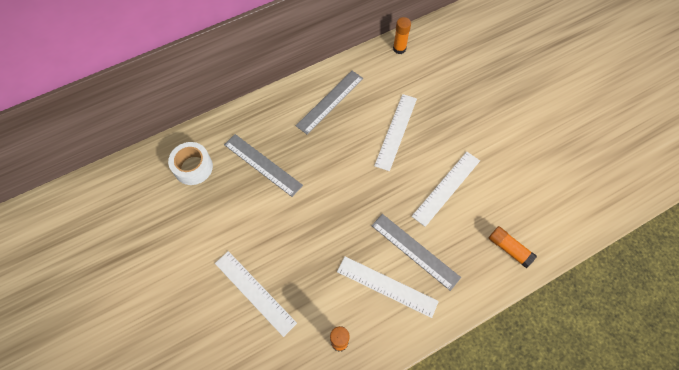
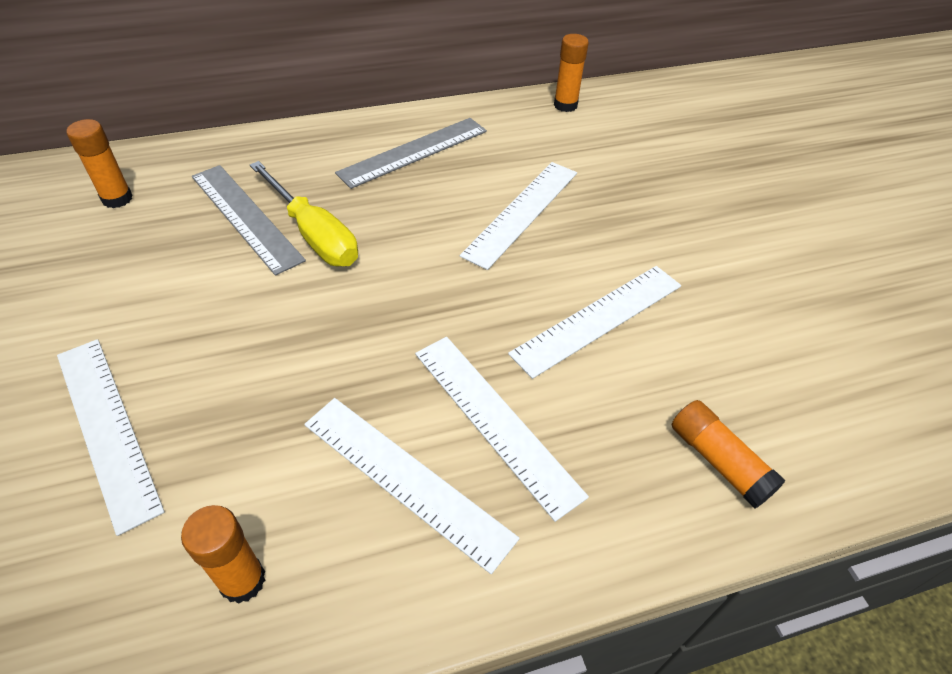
camera: 10 degrees right, 15 degrees down
(193, 167) = (117, 199): white tape -> orange glue stick
(300, 168) = (314, 234): none -> yellow screwdriver
(415, 251) = (495, 421): grey ruler -> white ruler

